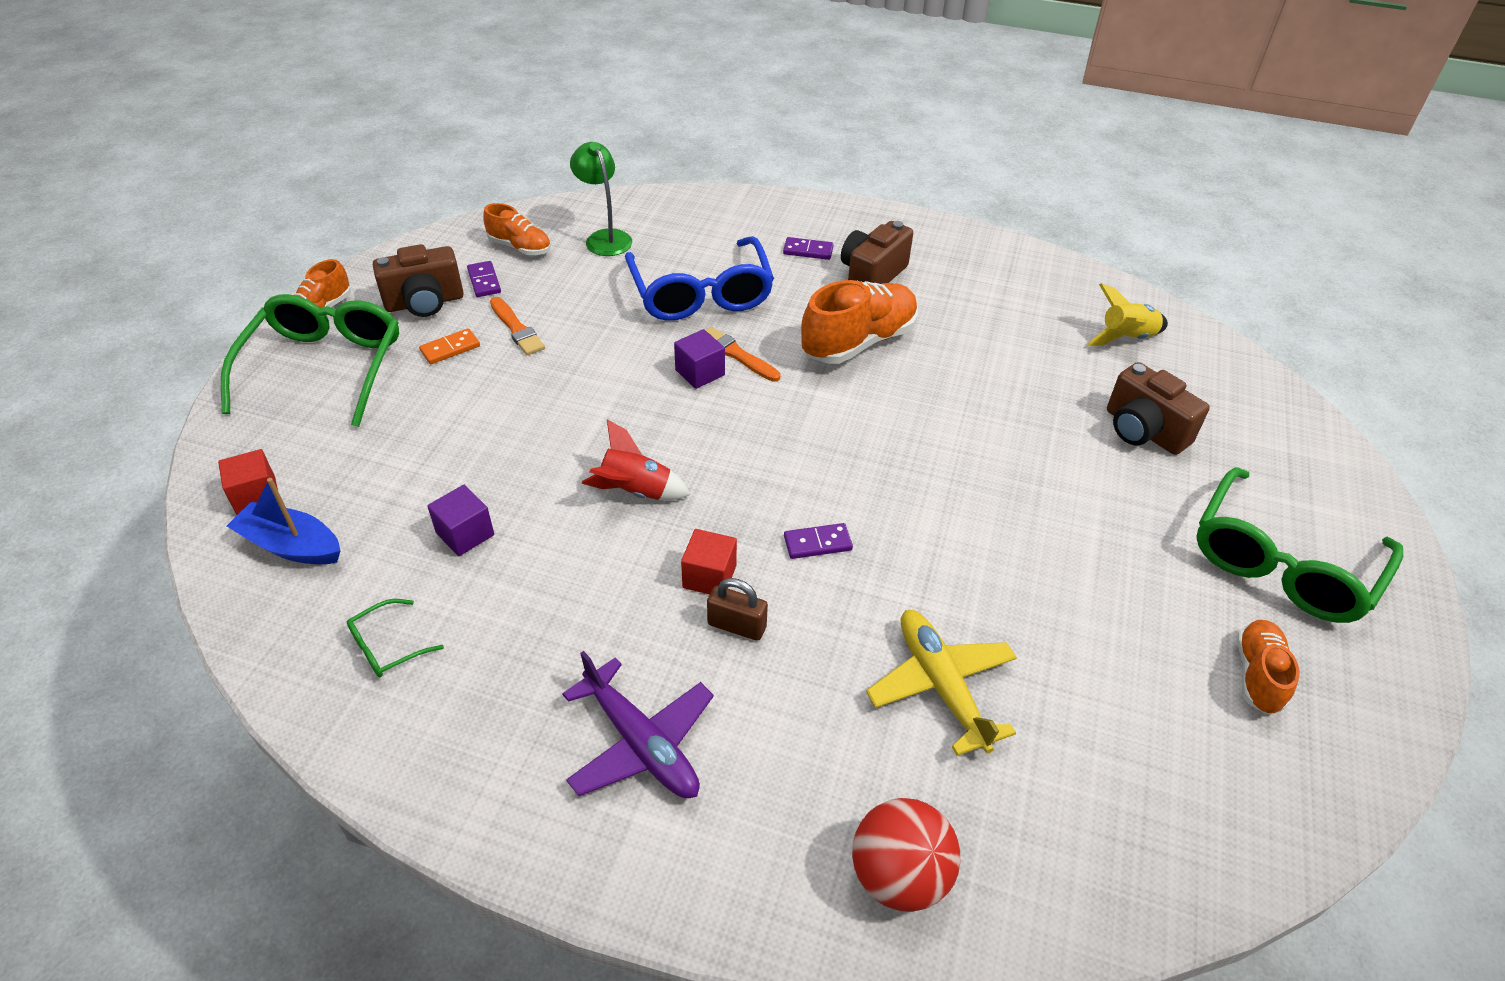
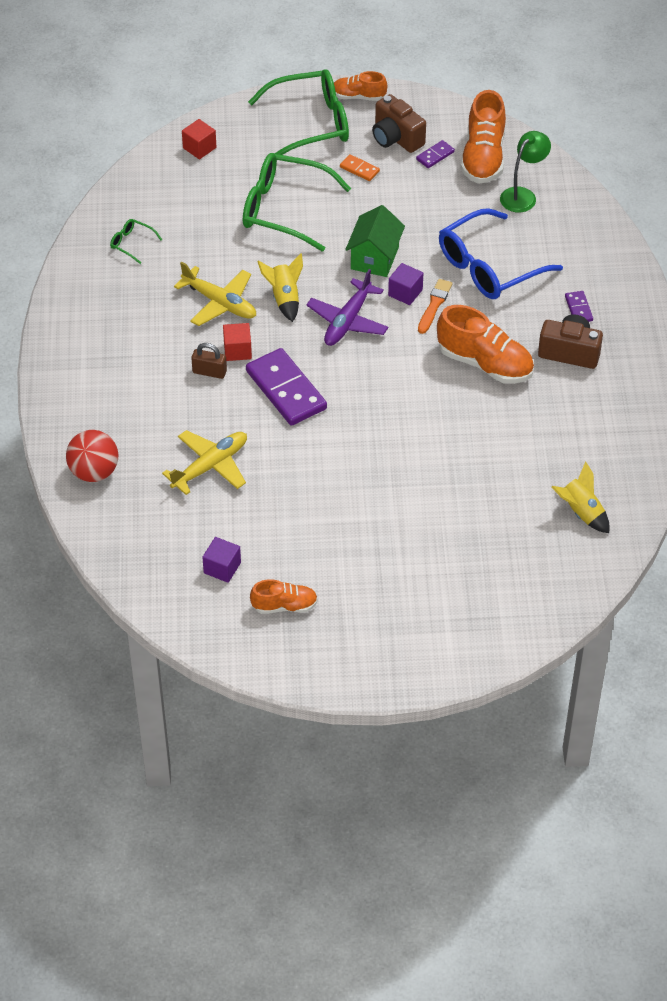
camera: 70 degrees right, 5 degrees up
(291, 545) = (174, 178): blue boat -> none
(465, 534) = (216, 240): purple cube -> purple cube (222, 568)
(517, 329) = (396, 191): orange brush -> none
(520, 247) = (483, 157): orange shoe -> orange shoe, size x1.73
(598, 568) = (220, 303): none -> yellow plane
(620, 381) = (375, 258): none -> green house
(635, 491) = (284, 298): red rocket -> yellow rocket
(641, 743) = (121, 358): purple plane -> purple plane (347, 321)
(737, 626) = (209, 372): brown padlock -> brown padlock turned 75 degrees counterclockwise
(817, 543) = (286, 390): purple domino -> purple domino, size x2.19
(1143, 431) = (477, 533): brown camera -> none
(1281, 563) = (383, 615): green glasses -> green glasses (284, 209)

